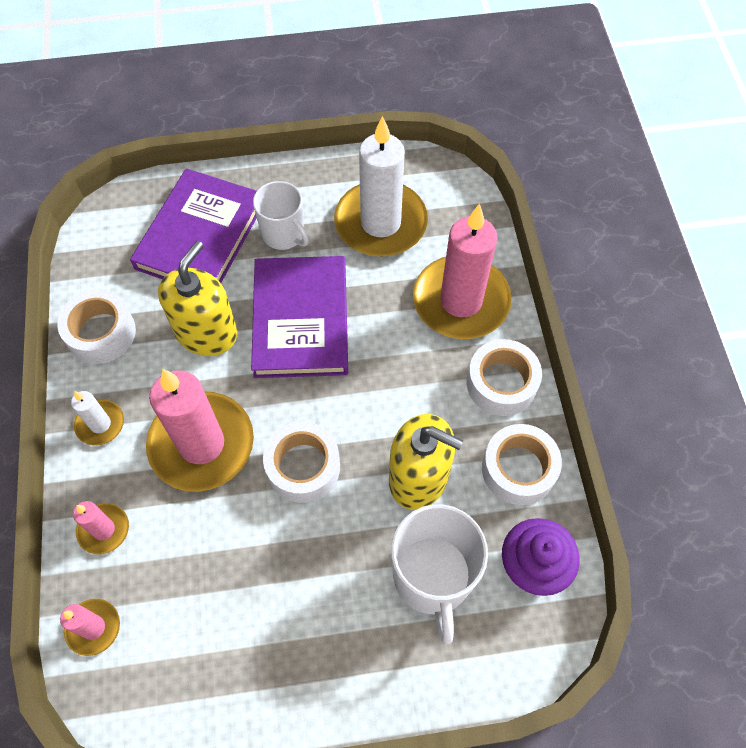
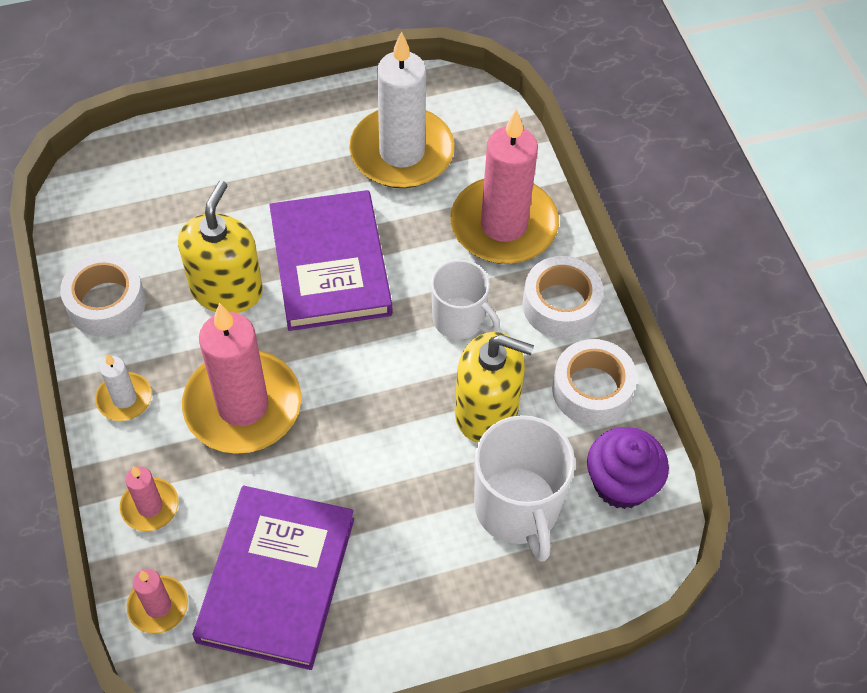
camera: 10 degrees left, 5 degrees down
(200, 235) = (200, 187): purple book -> purple book (276, 579)
(284, 234) = (295, 176): white mug -> white mug (459, 320)
(303, 467) = (359, 415): white tape -> none

